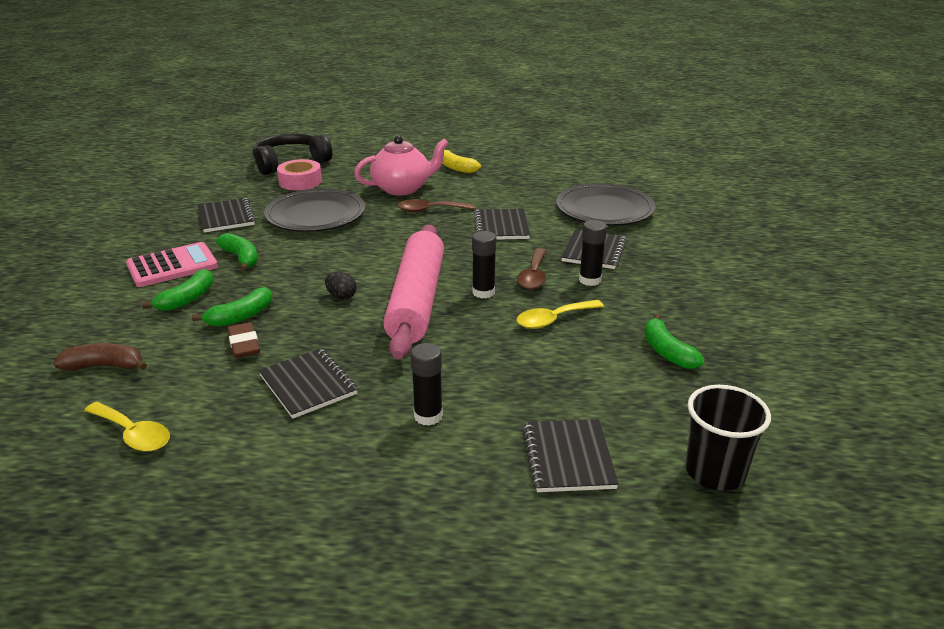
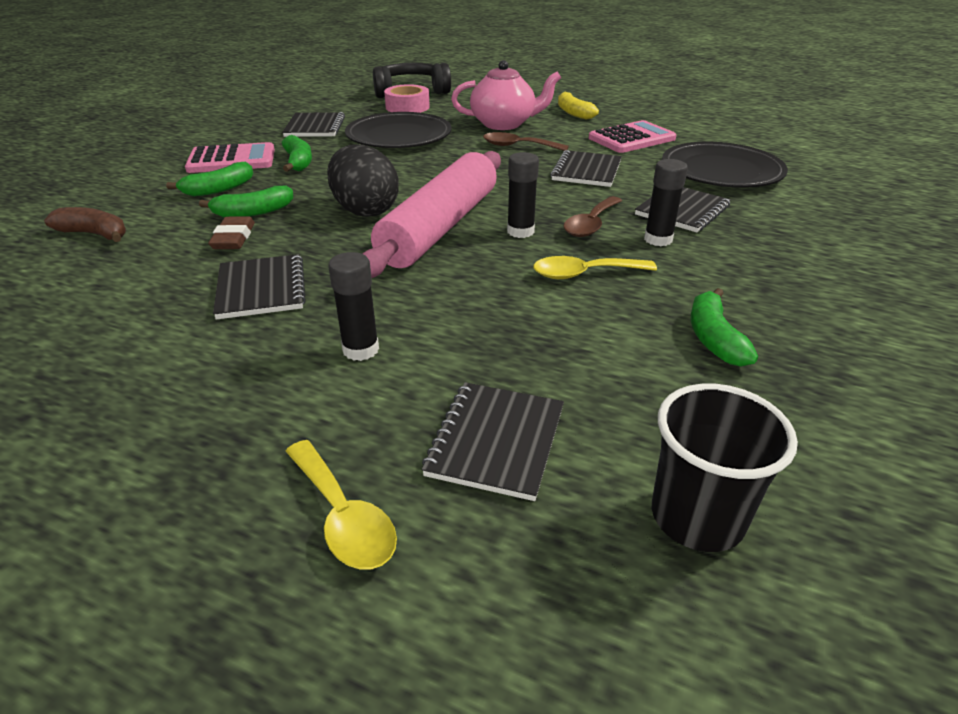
camera: 20 degrees right, 5 degrees up
(133, 434) = (58, 301): yellow spoon -> yellow spoon (343, 517)
(341, 296) = (365, 210): black egg -> black egg, size x2.19
(519, 188) = (632, 138): none -> pink calculator

